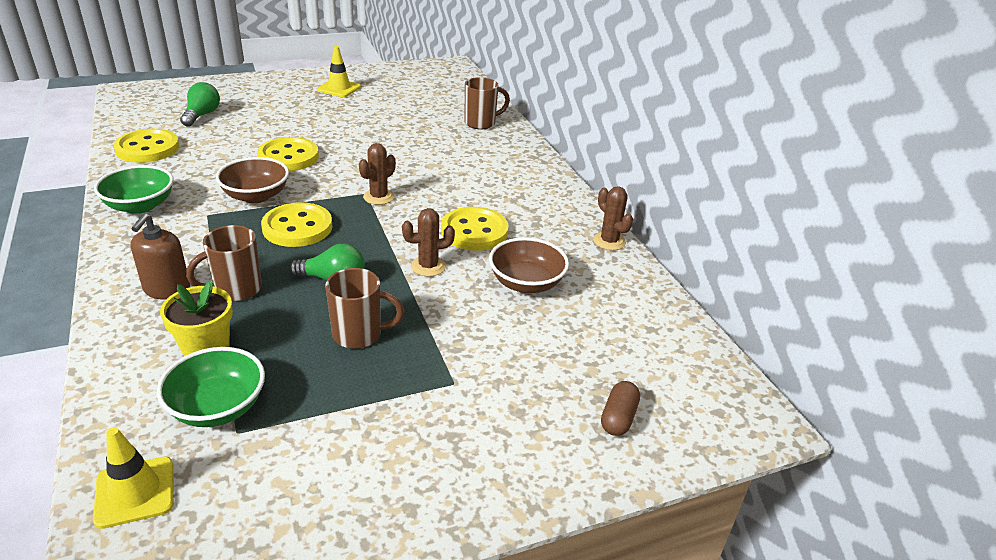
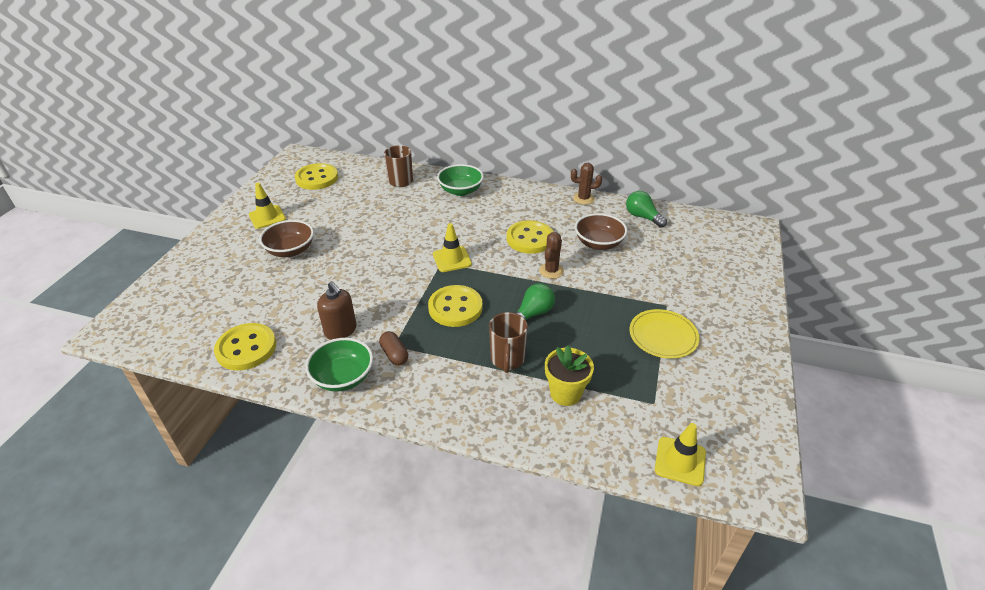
camera: 50 degrees left, 5 degrees up
(167, 289) = (478, 393): brown soap dispenser -> brown soap dispenser (340, 330)
(202, 115) = (221, 301): green light bulb -> green light bulb (642, 217)
(218, 407) = (626, 404): green bowl -> green bowl (460, 191)
(256, 196) = (392, 313): brown bowl -> brown bowl (290, 250)
(288, 157) = (350, 279): yellow button -> yellow button (317, 178)
(359, 335) = (598, 323): brown mug -> none
(379, 197) = (452, 259): brown cactus -> yellow traffic cone
(383, 400) = (663, 336): none -> yellow plate
(618, 418) = (727, 265): brown capsule -> brown capsule (394, 354)

